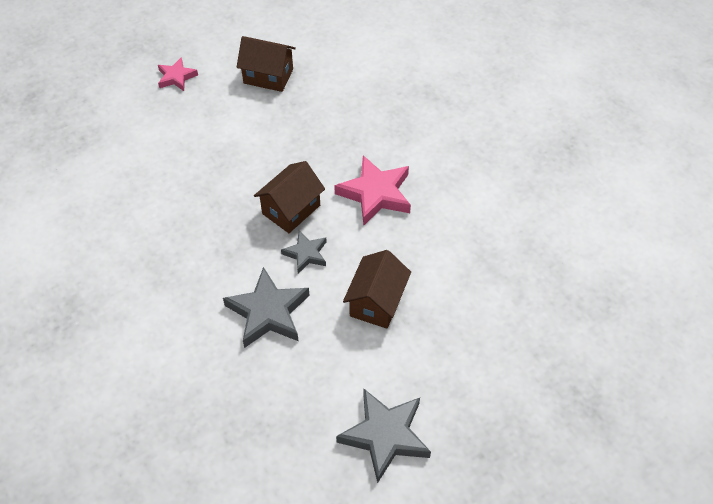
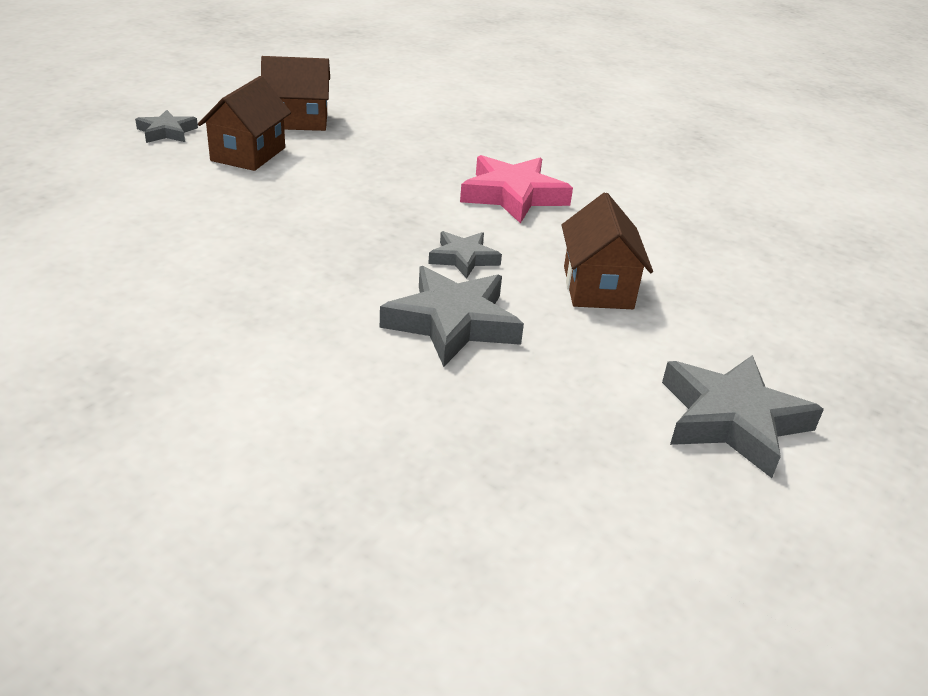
camera: 25 degrees left, 20 degrees down
(176, 77) = (167, 132): pink star -> grey star
(291, 209) = (411, 222): brown house -> brown house (248, 154)

